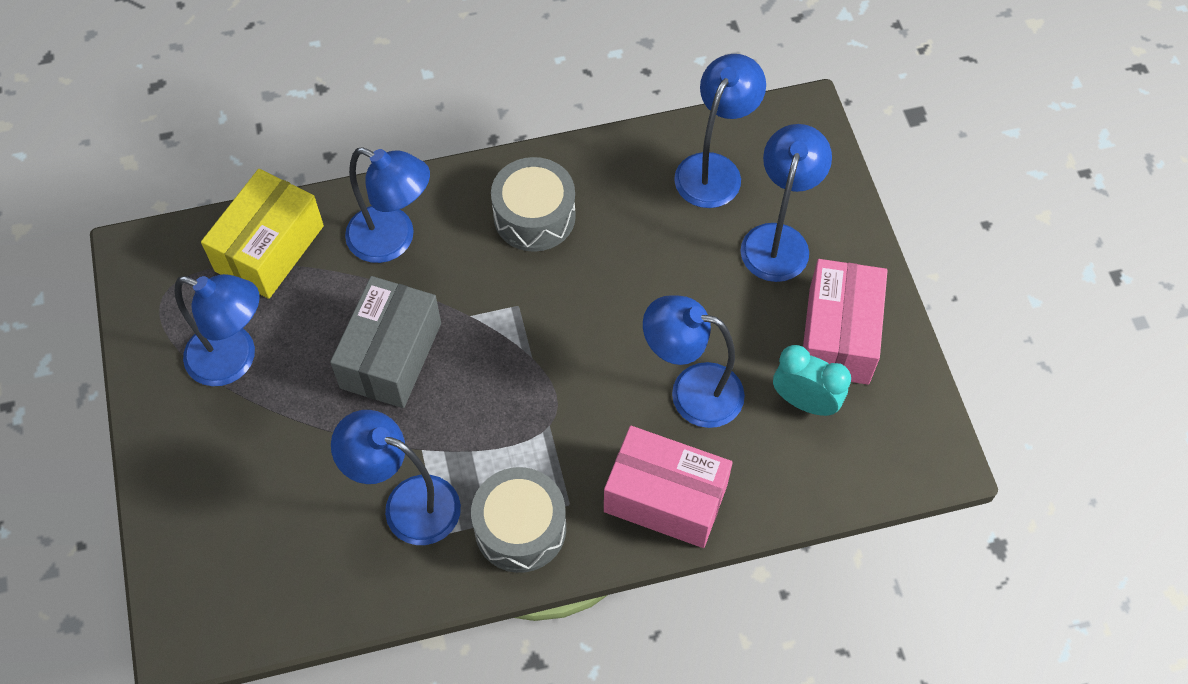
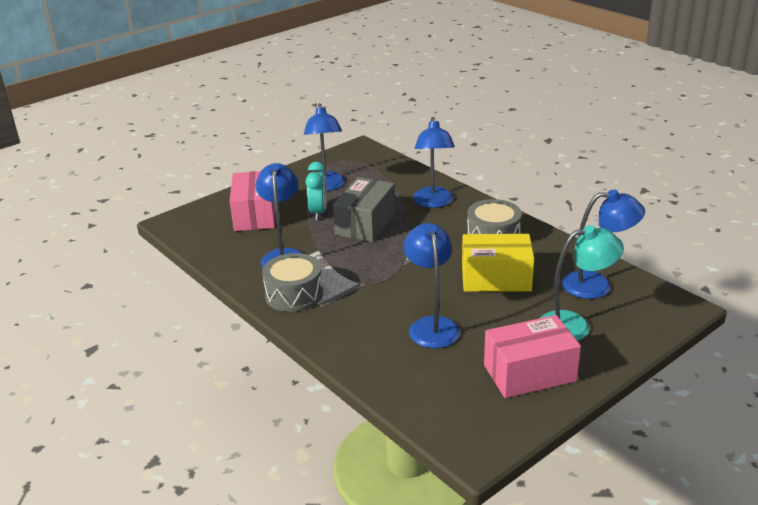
camera: 65 degrees right, 30 degrees down
(269, 248) = (395, 174): yellow box -> yellow box (496, 278)
(391, 355) = (365, 224): grey box -> grey box turned 60 degrees counterclockwise
(665, 498) = (351, 338): pink box -> pink box (255, 215)
(778, 239) = (574, 325): blue lamp -> turquoise lamp
(805, 402) = (465, 373): turquoise clock -> turquoise clock (318, 213)

